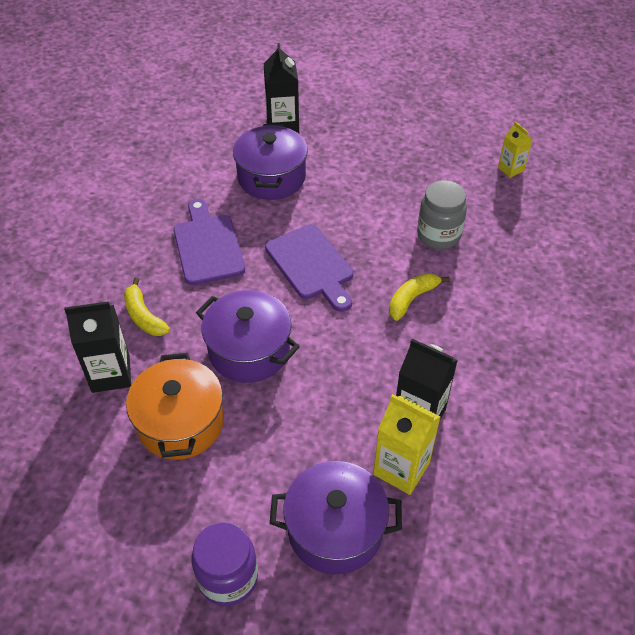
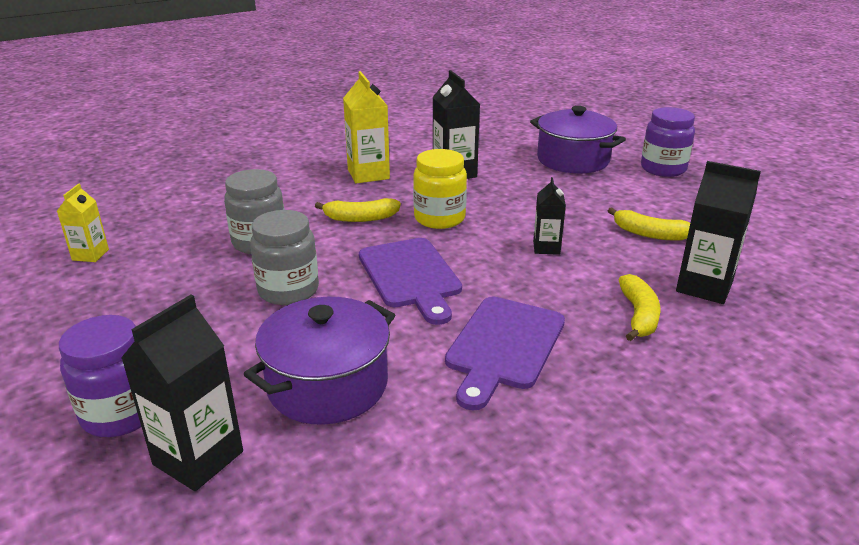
camera: 140 degrees left, 20 degrees down
(180, 422) = (650, 234): orange pot -> yellow banana
(249, 350) = (546, 248): purple pot -> black carton
(311, 265) = (410, 276): purple cutting board -> purple cutting board turned 150 degrees clockwise
(338, 121) = (121, 413): none -> purple jar
(357, 336) = (439, 218): none -> yellow jar
(365, 213) = (288, 290): none -> grey jar
(401, 468) = (499, 162): yellow carton -> yellow carton (368, 174)

